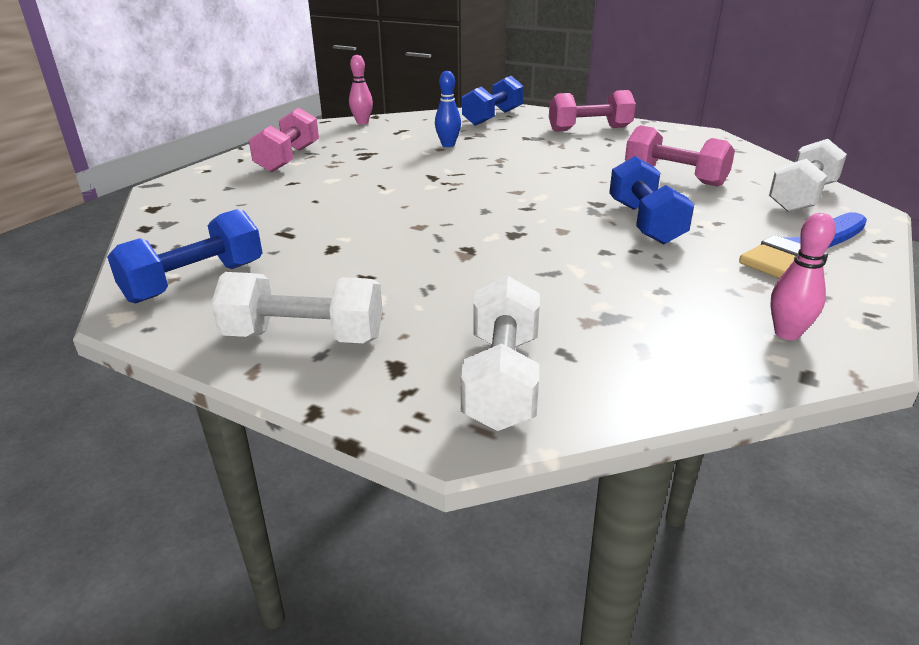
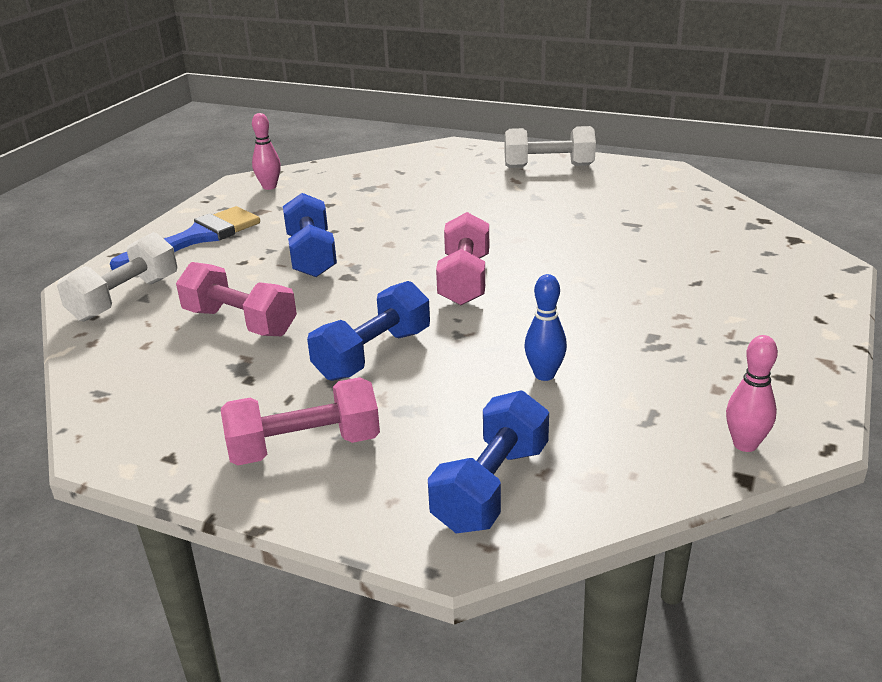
camera: 175 degrees right, 0 degrees up
(195, 282) = (653, 186): blue dumbbell -> blue dumbbell (373, 354)
(288, 159) = (752, 323): pink dumbbell -> pink dumbbell (464, 280)
(502, 379) = (433, 159): white dumbbell -> none

